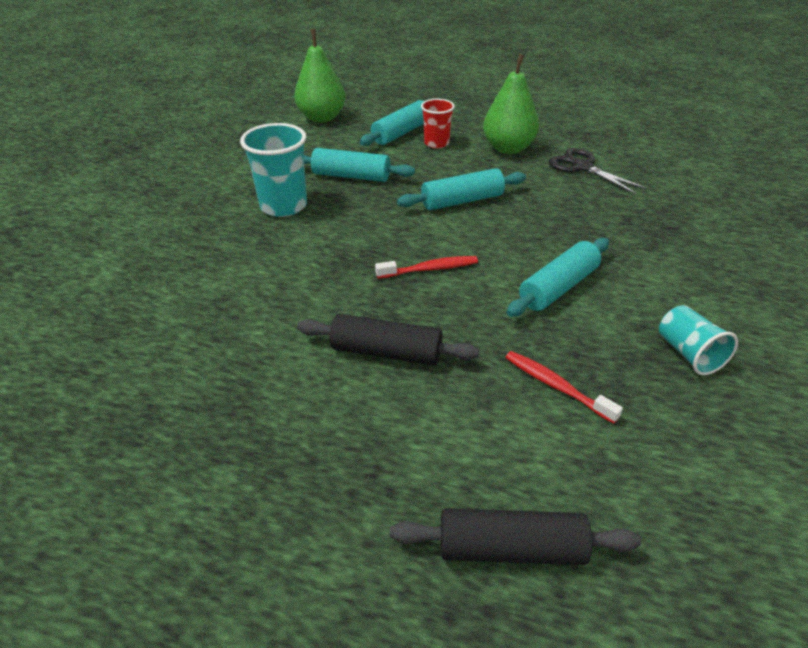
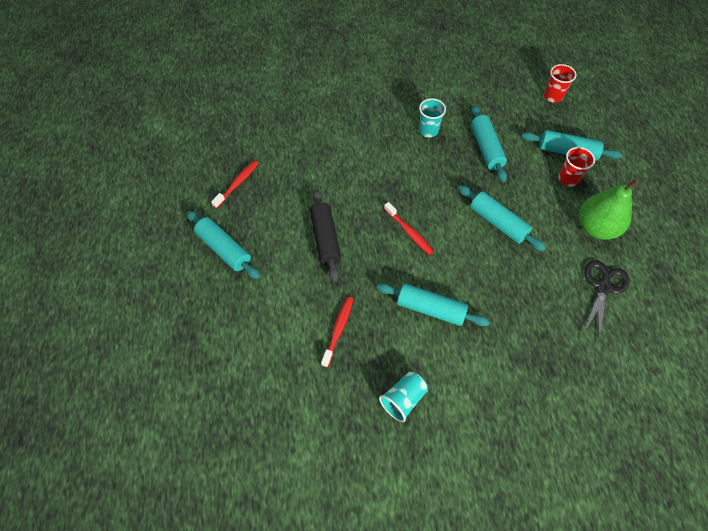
camera: 65 degrees right, 20 degrees up
(187, 432) = (237, 183): none -> red toothbrush
(283, 206) = (428, 130): turquoise cup -> turquoise cup, size x0.62
(317, 495) = (224, 249): none -> turquoise rolling pin
(322, 118) = (553, 96): green pear -> red cup
(511, 548) = (225, 336): black rolling pin -> none

